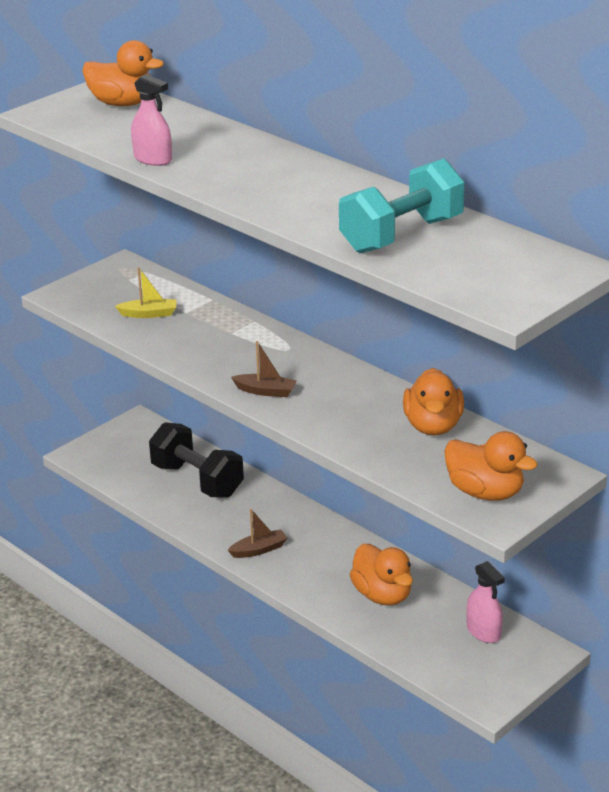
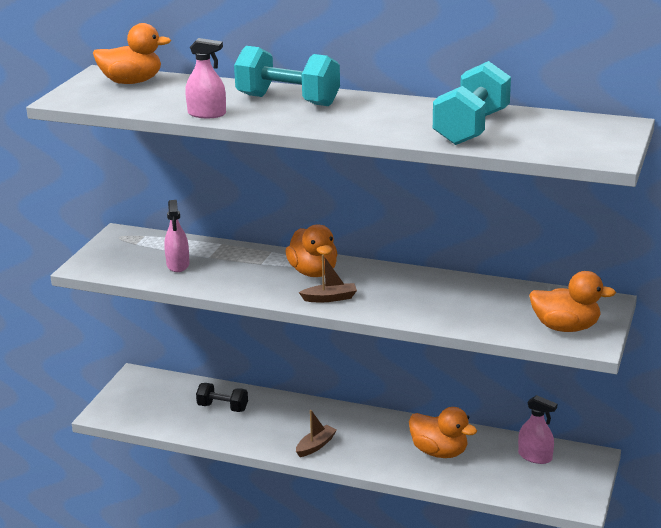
camera: 25 degrees left, 5 degrees down
(149, 314) = (178, 265): yellow boat -> pink spray bottle
(197, 480) = (222, 407): black dumbbell -> black dumbbell, size x0.57
(250, 158) = (288, 100): none -> turquoise dumbbell
(433, 426) = (482, 292): orange duck -> orange duck (313, 272)

